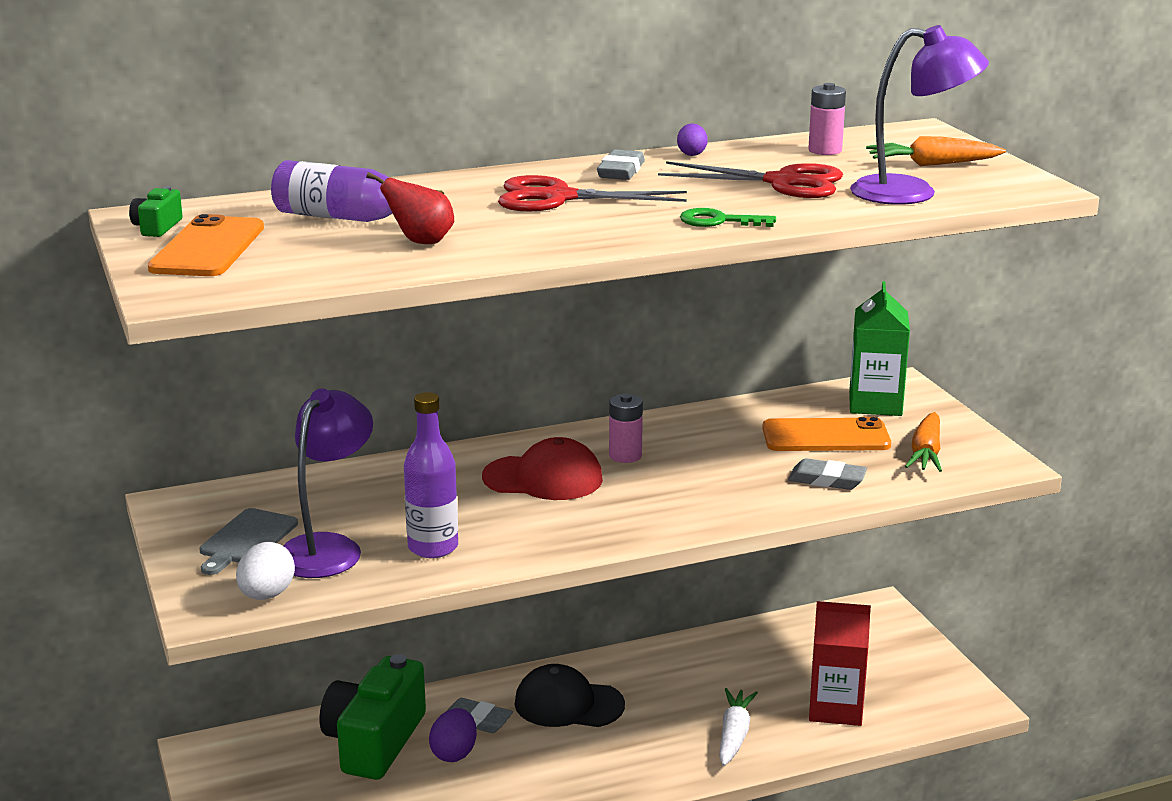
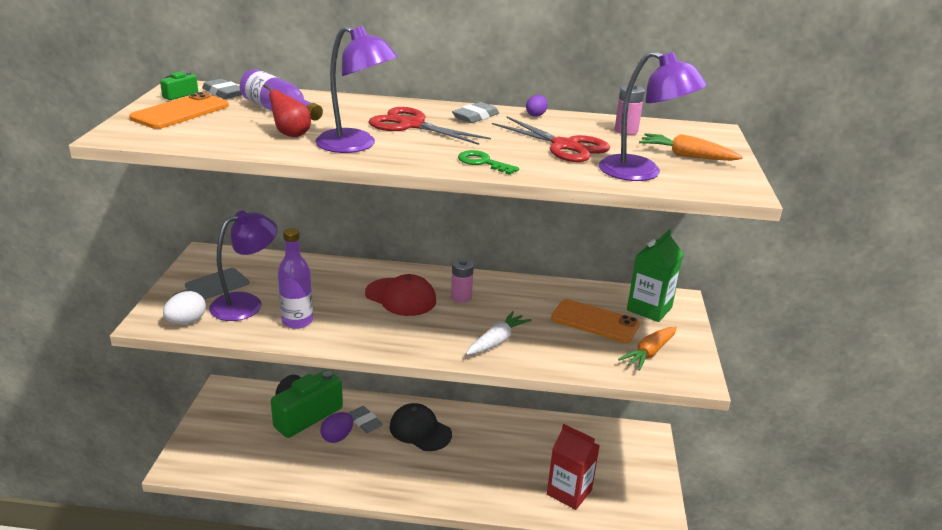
camera: 25 degrees right, 5 degrees up
(530, 236) = (356, 145): none -> purple lamp
(734, 735) = (495, 486): white carrot -> white carrot (497, 341)
(827, 480) = (565, 351): grey eraser -> grey eraser (223, 93)

